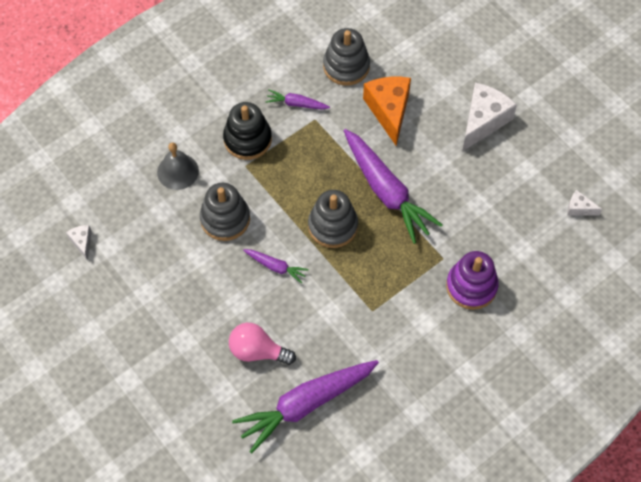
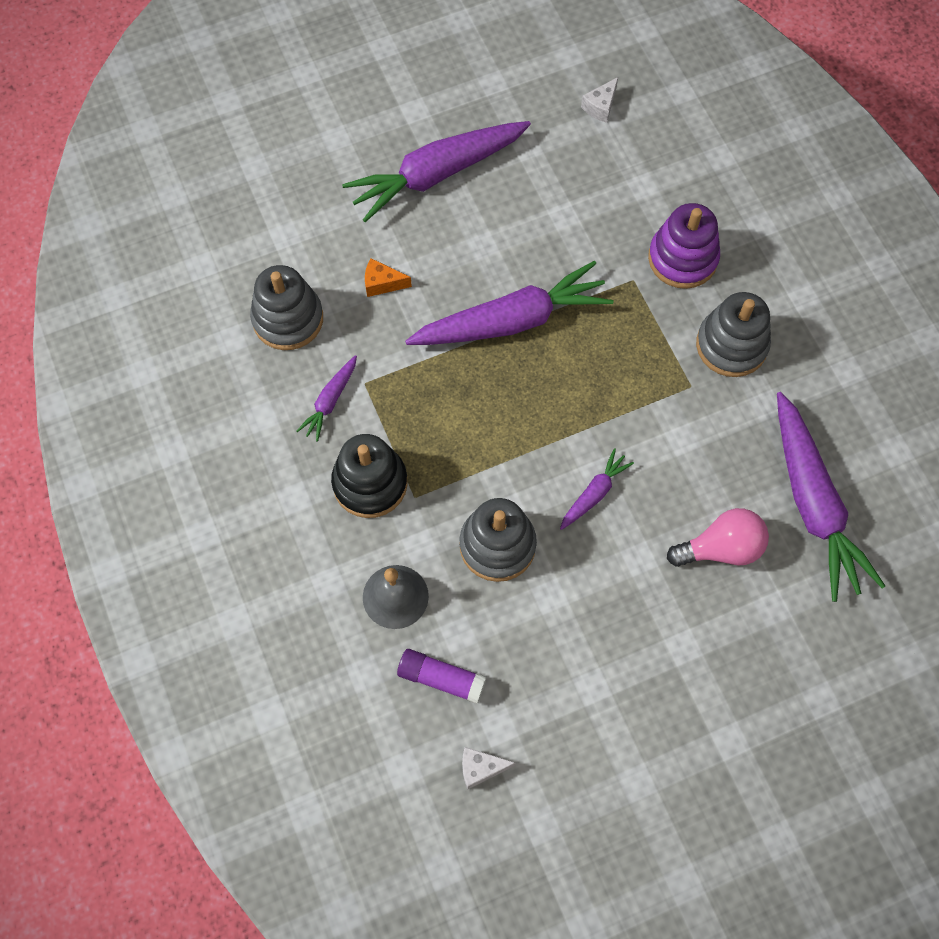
camera: 75 degrees left, 5 degrees up
(132, 208) = (441, 678): none -> purple glue stick
(257, 351) = (721, 548): pink light bulb -> pink light bulb turned 135 degrees counterclockwise
(333, 226) = (548, 402): grey stacking toy -> grey stacking toy (731, 345)
(389, 110) = (382, 283): orange cheese -> orange cheese, size x0.48
(483, 121) = (436, 174): white cheese -> purple carrot

